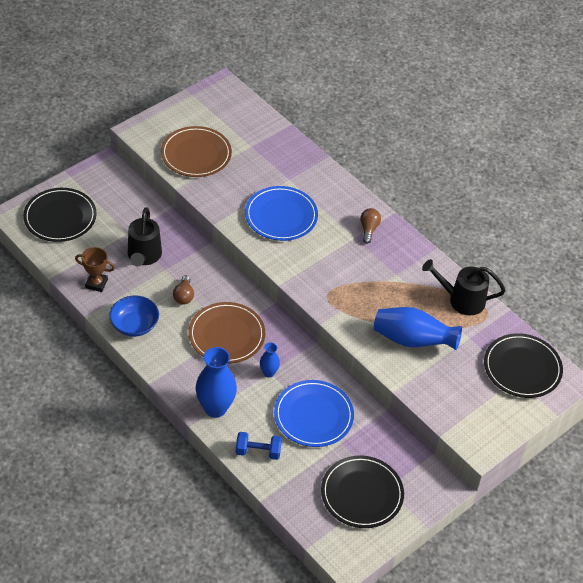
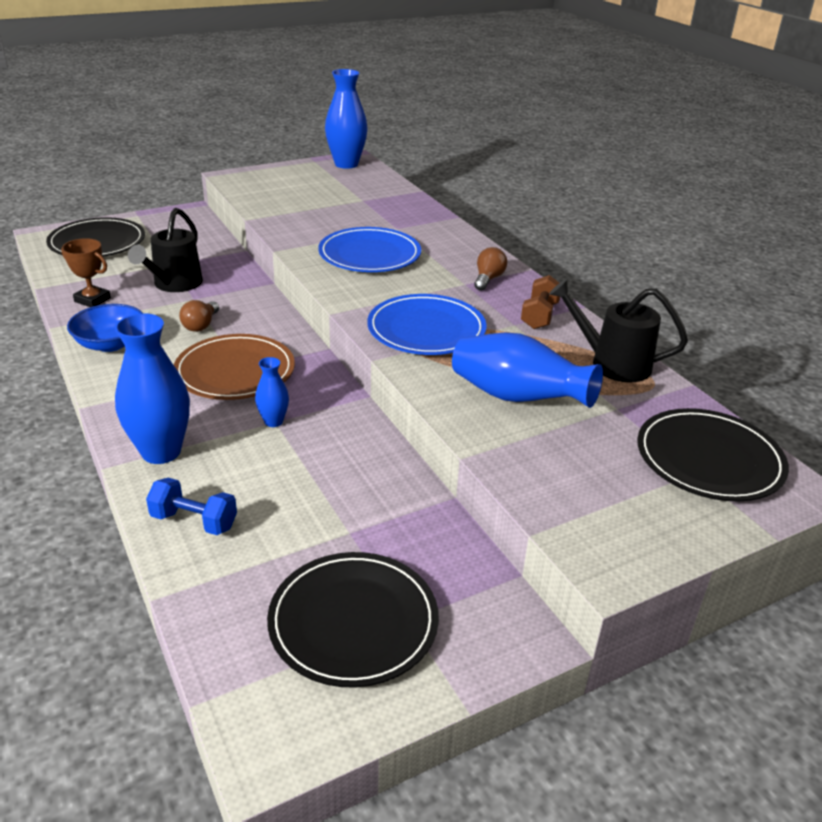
camera: 15 degrees right, 15 degrees down
(196, 154) = (290, 198): brown plate -> none
(219, 95) = (346, 164): none -> blue vase
(313, 415) = (318, 486): blue plate -> blue plate (426, 329)
(410, 262) = (539, 316): none -> brown dumbbell

